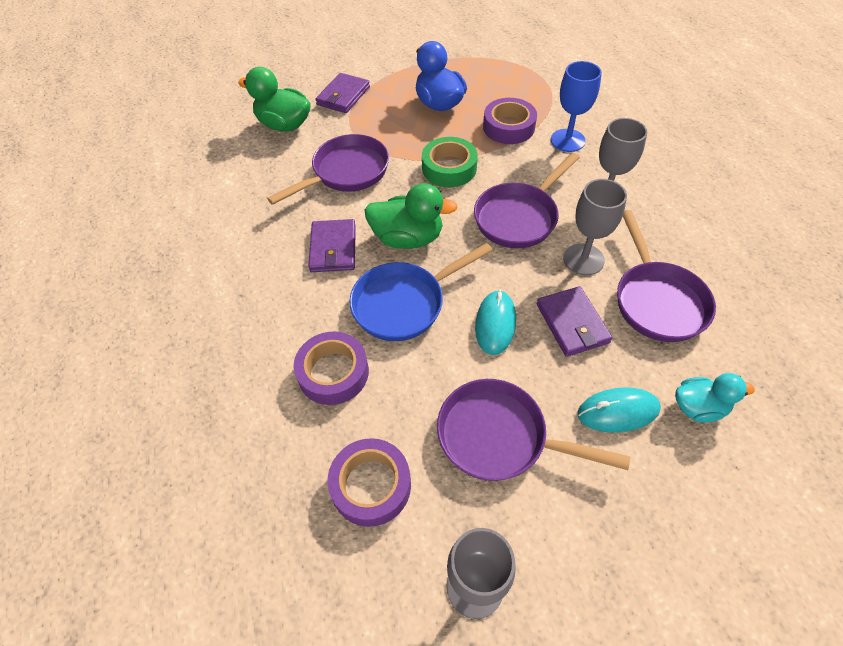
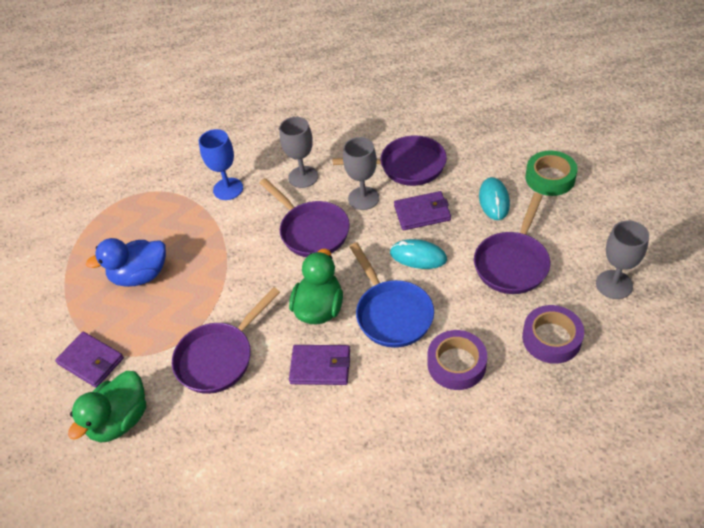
camera: 80 degrees left, 5 degrees down
(346, 173) = (219, 357): purple pan -> purple pan turned 105 degrees counterclockwise
(449, 168) = (238, 273): green tape -> green tape (550, 178)
(508, 127) = (196, 226): purple tape -> none
(698, 407) = (491, 163): turquoise duck -> none

